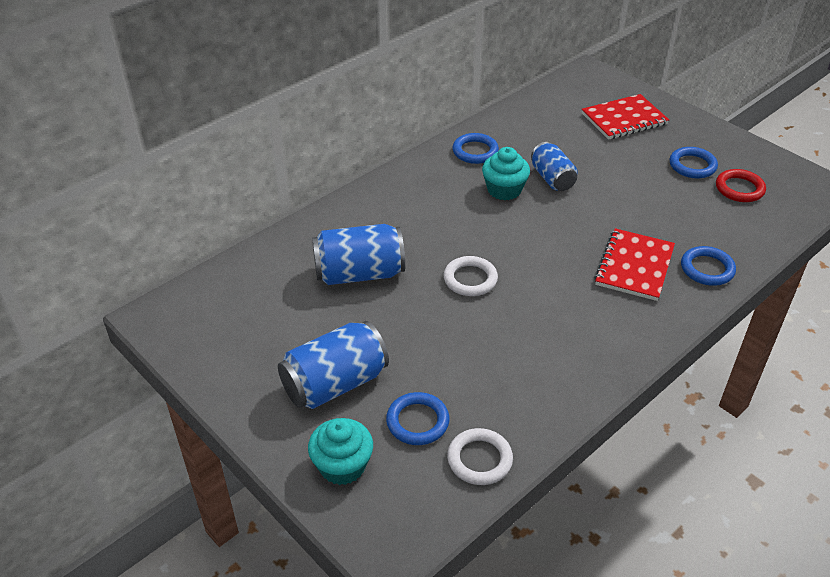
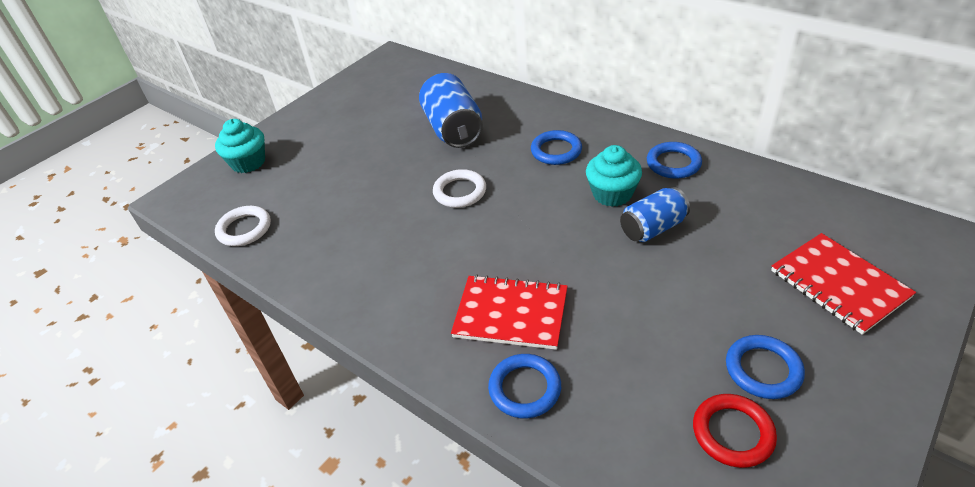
camera: 85 degrees right, 0 degrees up
(335, 384) = (326, 143): blue can -> none
(417, 421) = (286, 190): blue ring -> blue ring (556, 151)

